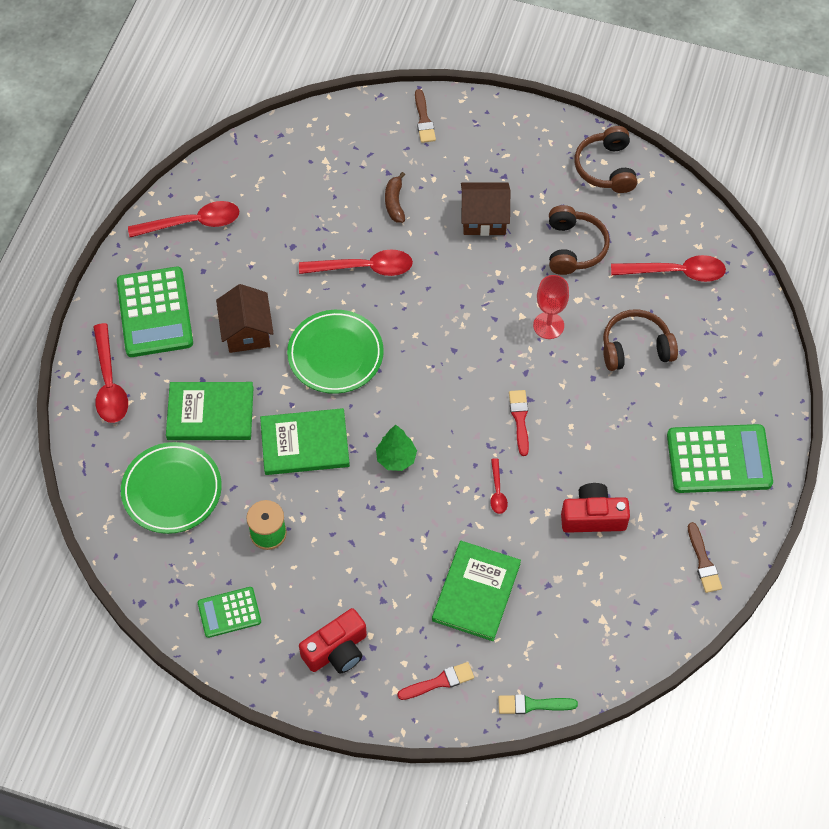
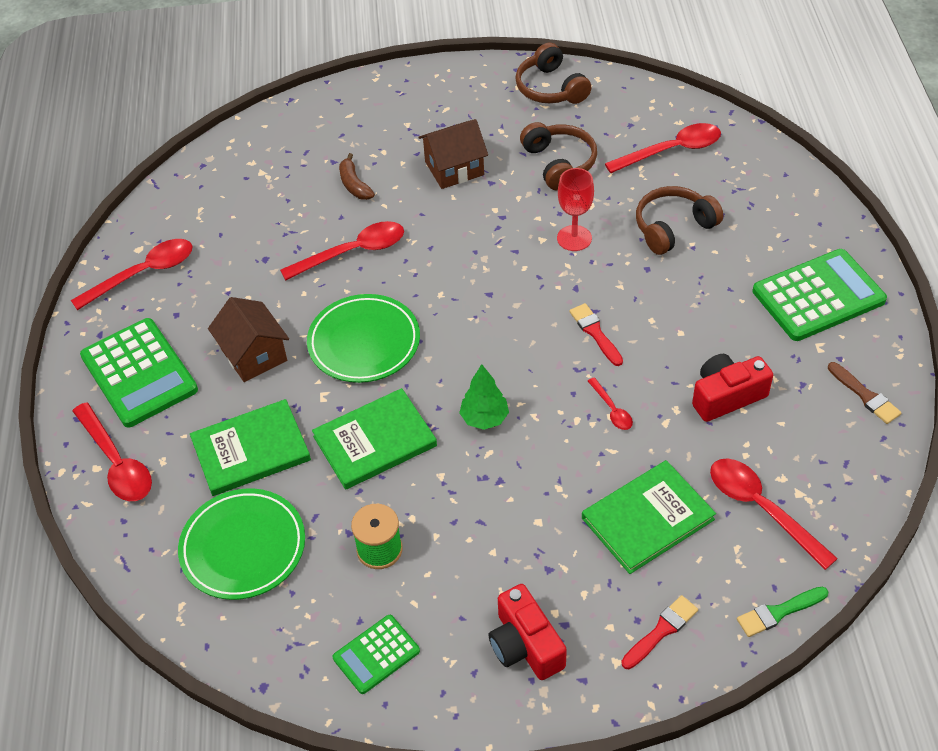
camera: 20 degrees left, 10 degrees down
(337, 650) = (525, 645): red camera -> red camera turned 120 degrees clockwise
(424, 120) = (346, 106): brown brush -> none
(476, 592) = (647, 519): green book -> green book turned 60 degrees clockwise
(566, 620) = (761, 508): none -> red spoon

